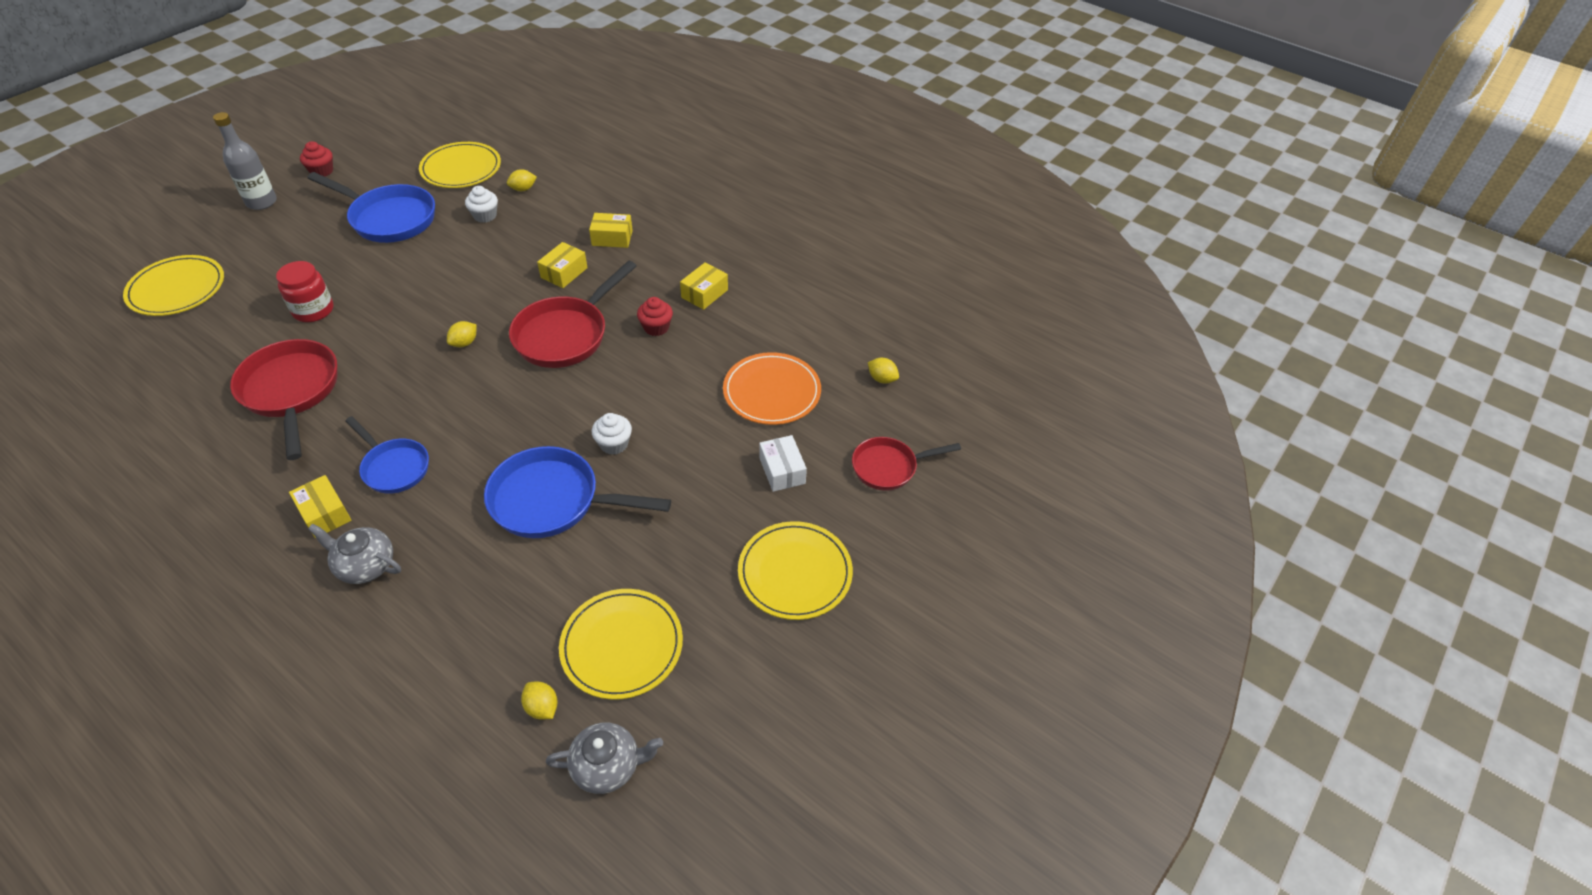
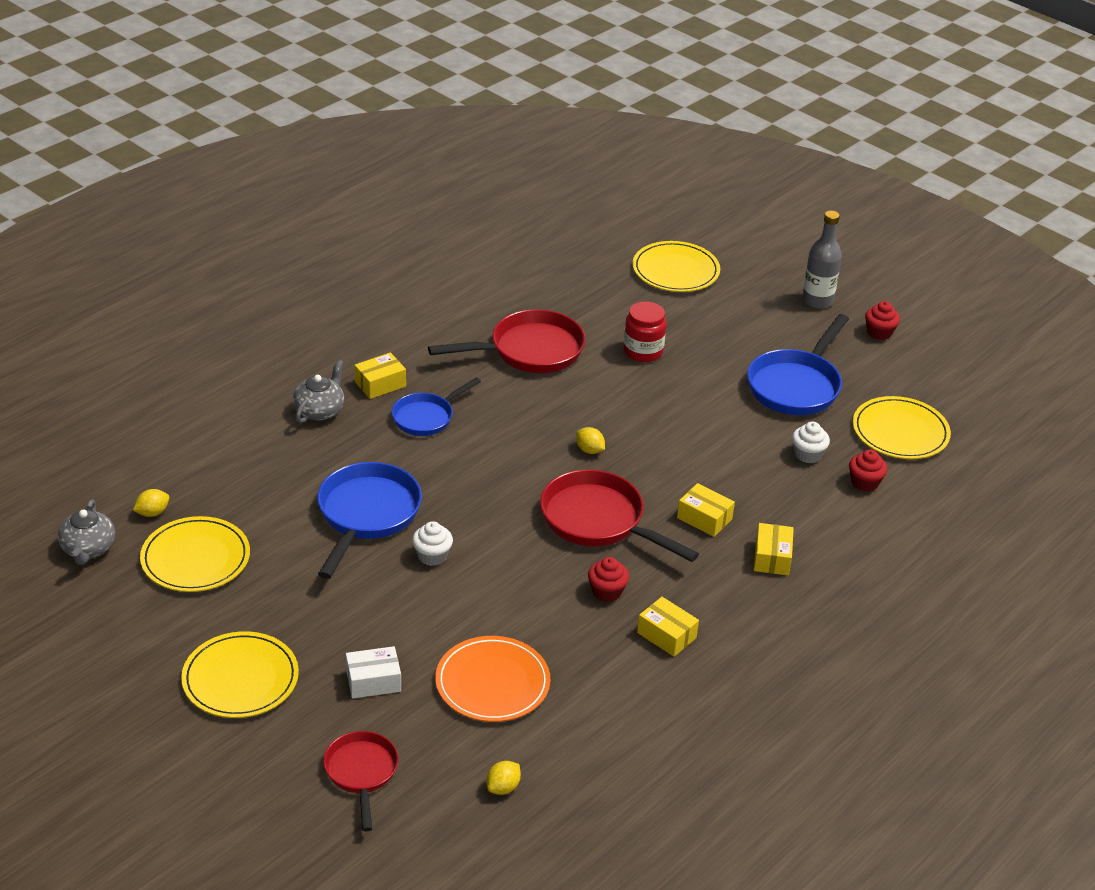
camera: 95 degrees right, 10 degrees down
(523, 189) = (864, 483): yellow lemon -> red cupcake

